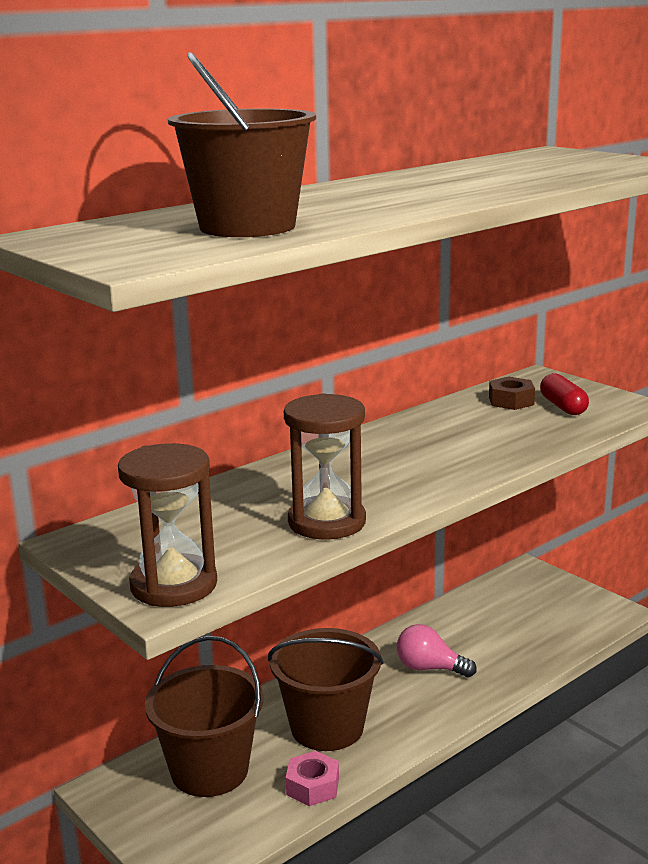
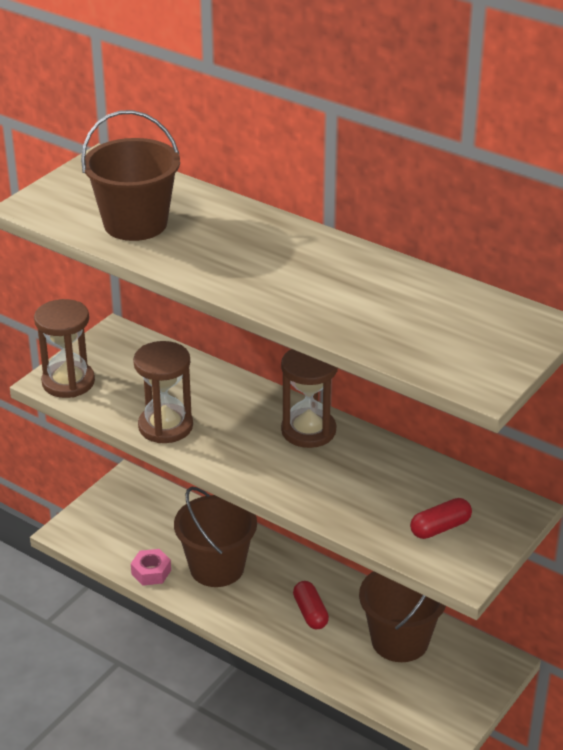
camera: 75 degrees right, 15 degrees up
(209, 770) = (155, 521): brown bucket -> brown bucket (400, 640)
(378, 446) = (308, 431): none -> brown hourglass
(429, 668) = (310, 613): pink light bulb -> red capsule
(511, 401) = (442, 494): brown nut -> none

